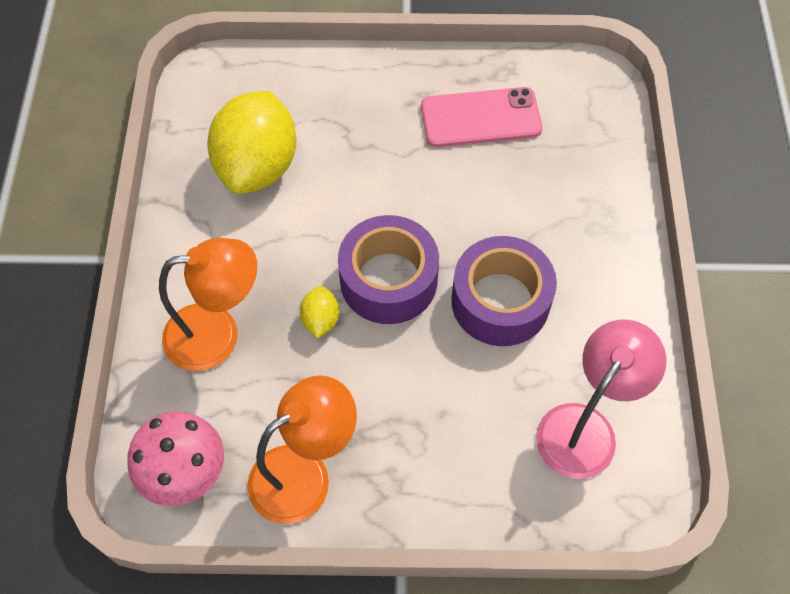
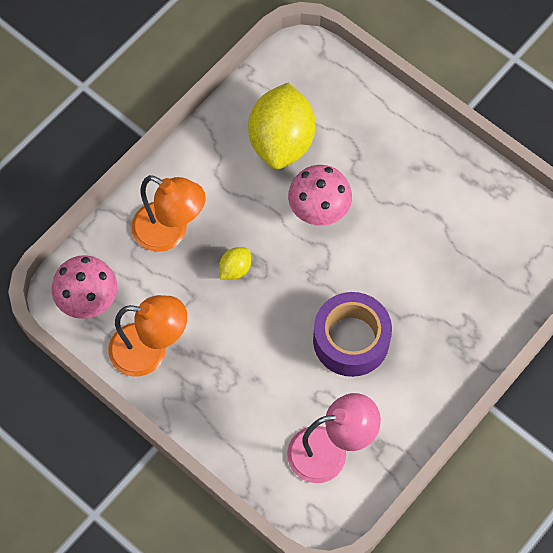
camera: 40 degrees right, 5 degrees up
(258, 166) = (281, 142): yellow lemon -> yellow lemon turned 45 degrees counterclockwise
(354, 203) = (319, 210): none -> pink mushroom
(388, 280) = (296, 275): purple tape -> none
(480, 118) = (452, 212): pink phone -> none

